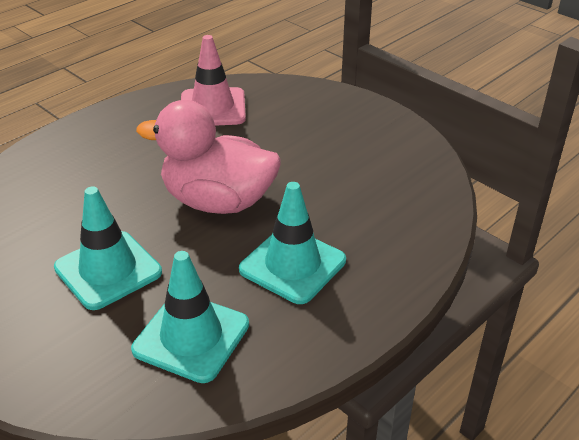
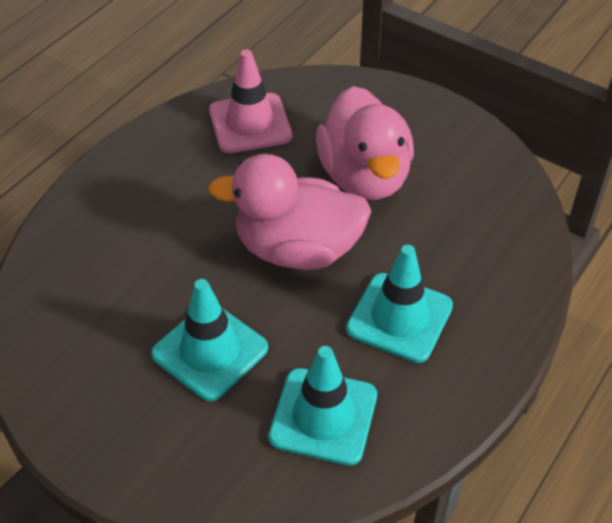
camera: 10 degrees left, 10 degrees up
(298, 155) = (364, 177): none -> pink duck

